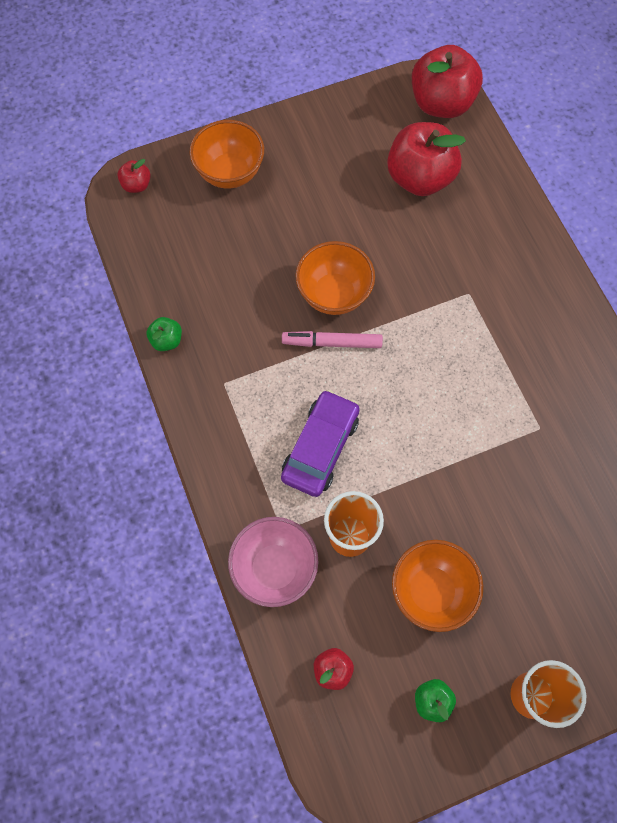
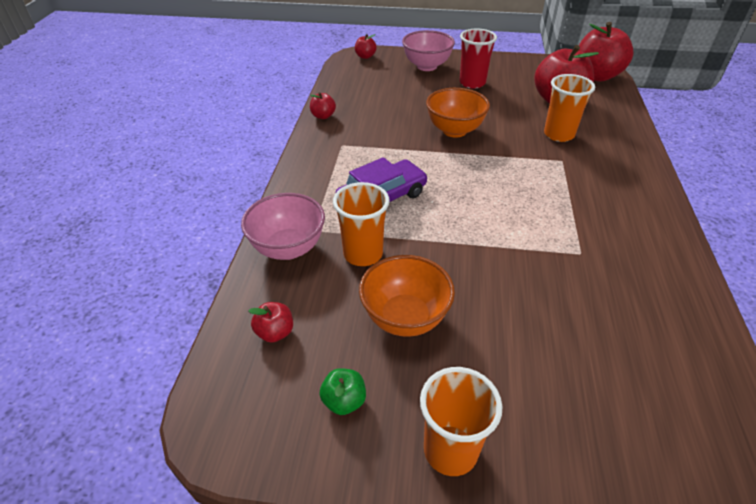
camera: 30 degrees right, 25 degrees down
(167, 340) = (323, 116): green apple -> red apple
(230, 173) = (426, 66): orange bowl -> pink bowl
(305, 186) = (472, 83): none -> red cup
(332, 343) = (434, 151): pink marker -> none
(447, 247) = (559, 134): none -> orange cup

